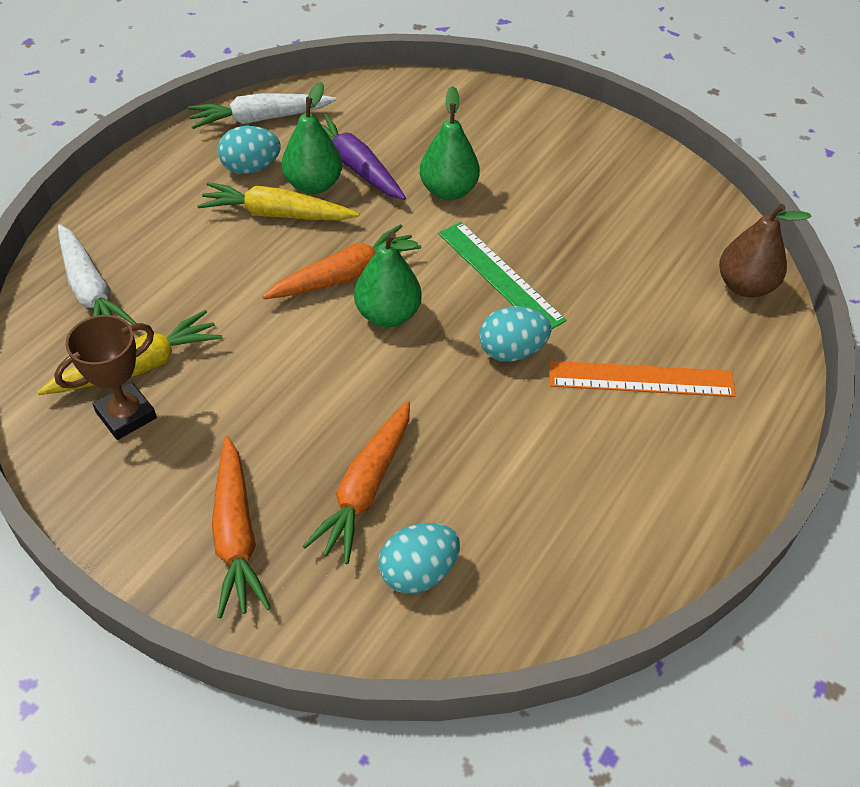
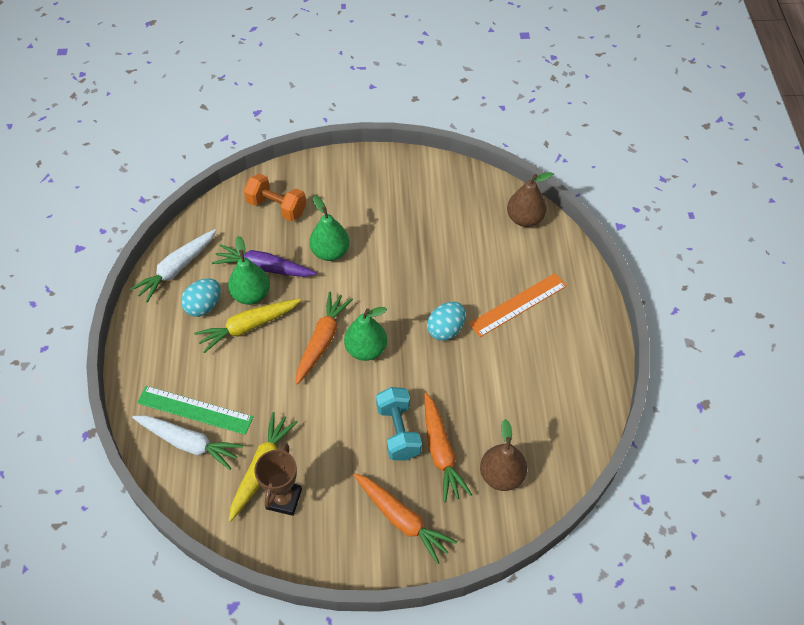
camera: 35 degrees left, 5 degrees up
(335, 429) = (398, 431): none -> turquoise dumbbell
(418, 572) = (501, 476): turquoise egg -> brown pear
(431, 116) = (276, 207): none -> orange dumbbell
(500, 276) = (403, 289): green ruler -> green ruler (195, 410)

